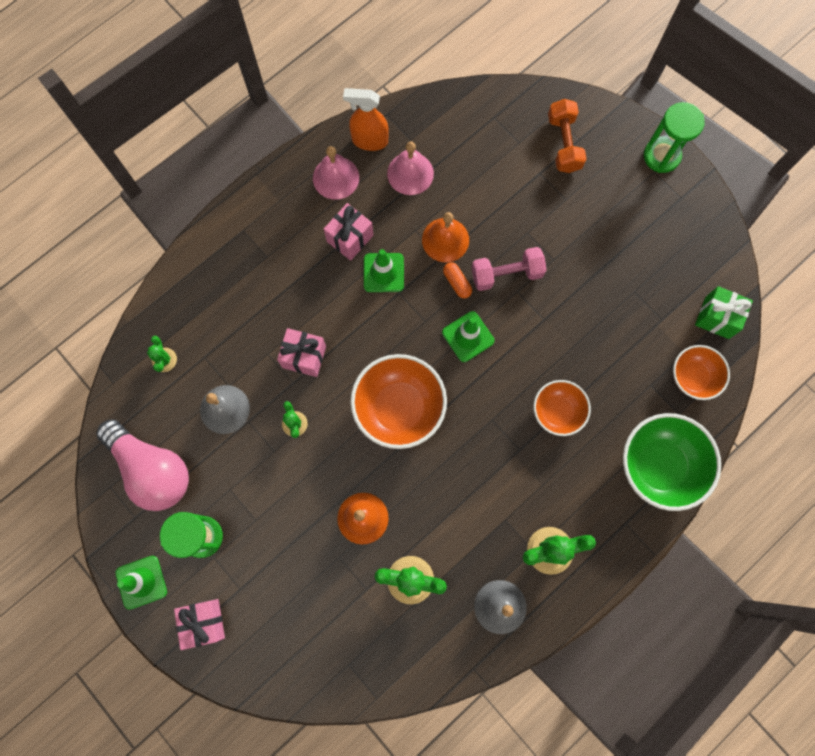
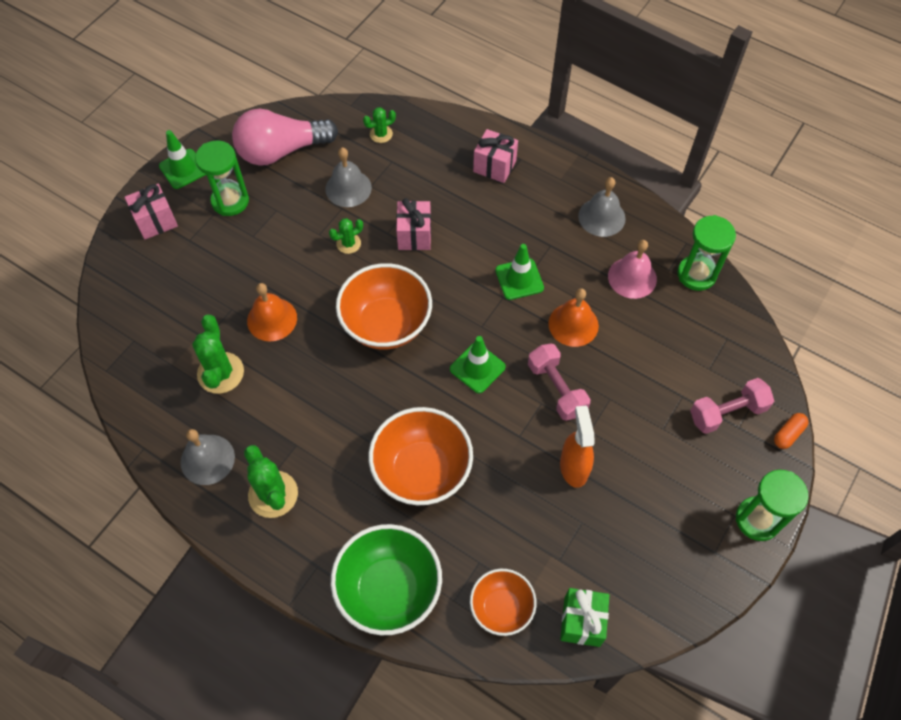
camera: 75 degrees right, 15 degrees down
(152, 469) = (281, 151): pink light bulb -> pink light bulb turned 45 degrees clockwise
(336, 177) = (601, 217): pink bell -> grey bell
(350, 238) = (544, 243): pink gift -> pink gift (494, 166)
(369, 140) = (652, 235): orange spray bottle -> orange spray bottle (573, 467)
(422, 118) = (696, 274): none -> green hourglass
(457, 283) = (531, 345): orange capsule -> orange capsule (788, 434)
(557, 412) = (422, 470): orange bowl -> orange bowl, size x1.66
(564, 143) = (727, 412): orange dumbbell -> pink dumbbell

